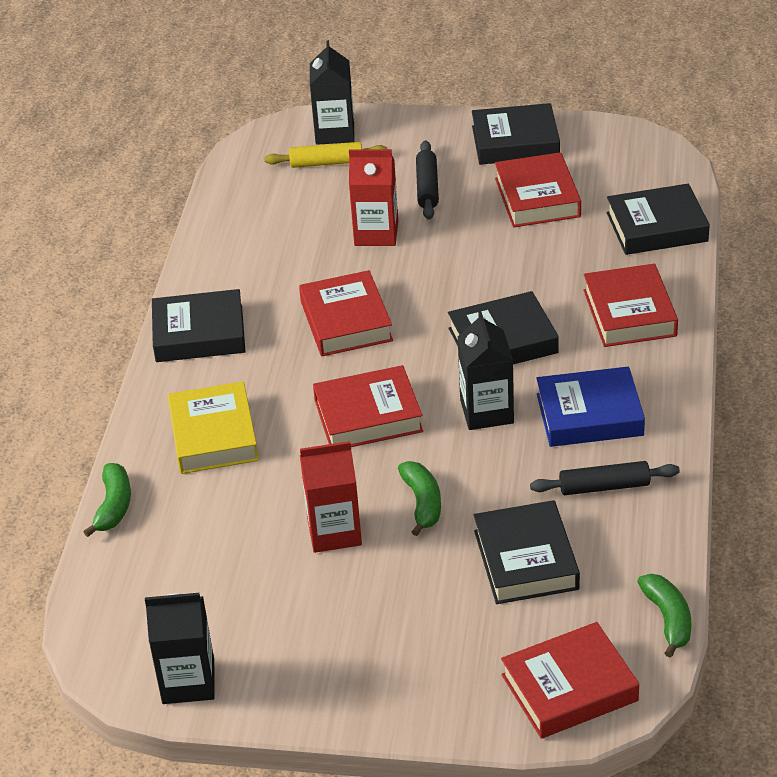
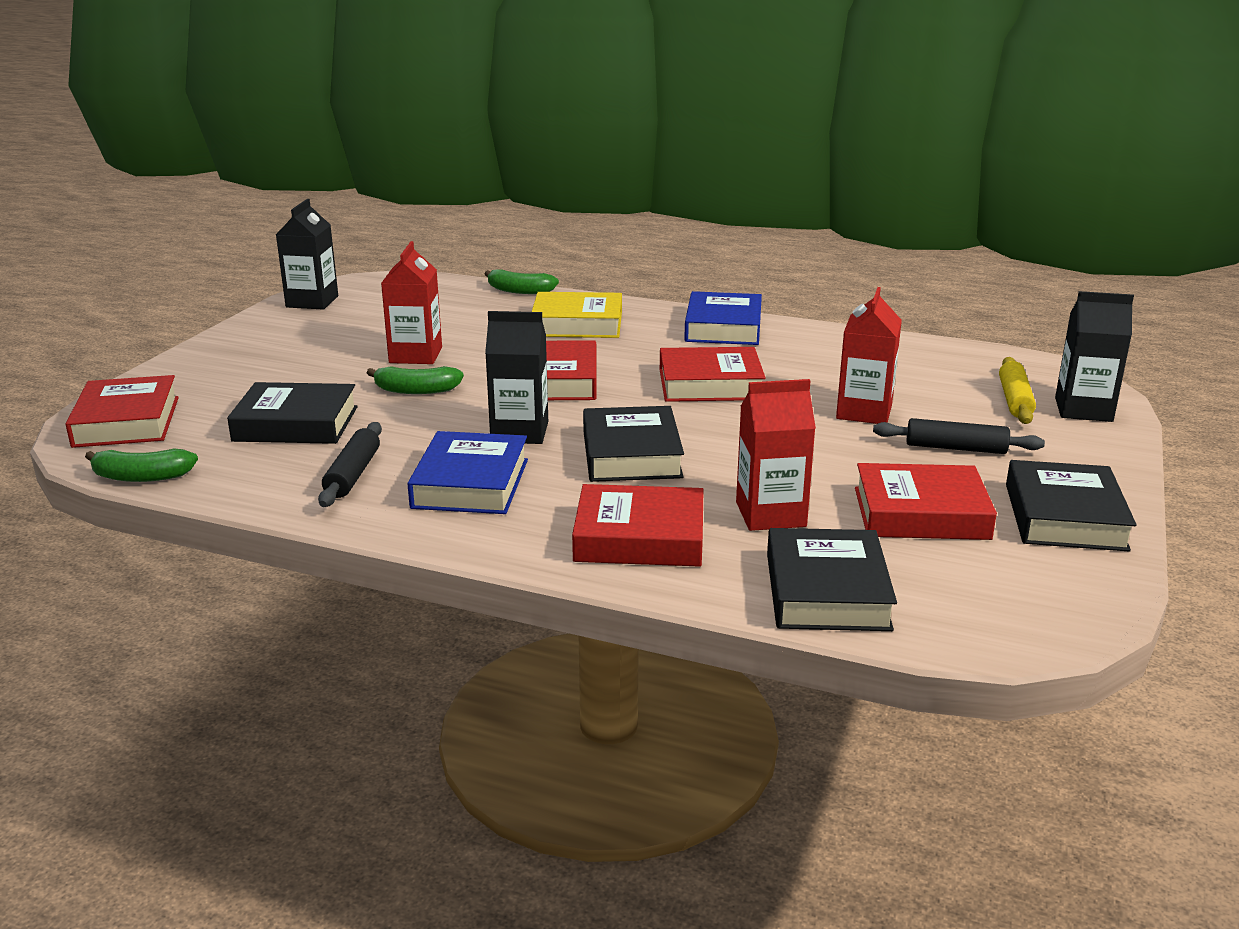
camera: 100 degrees right, 15 degrees down
(199, 333) = (723, 327): black book -> blue book
(569, 260) = (770, 514): none -> red carton

